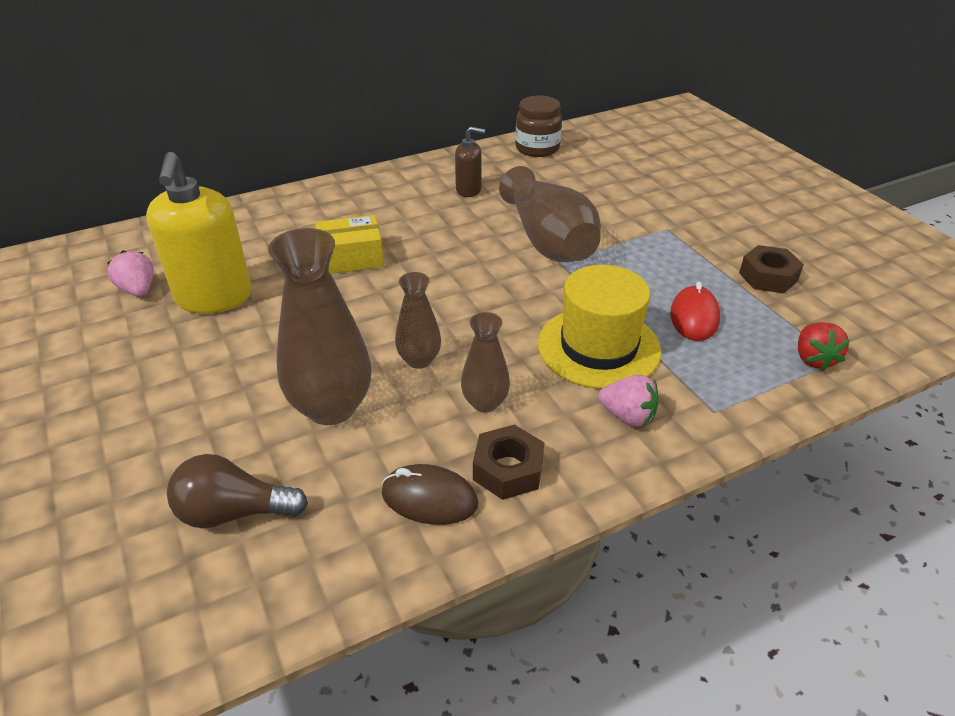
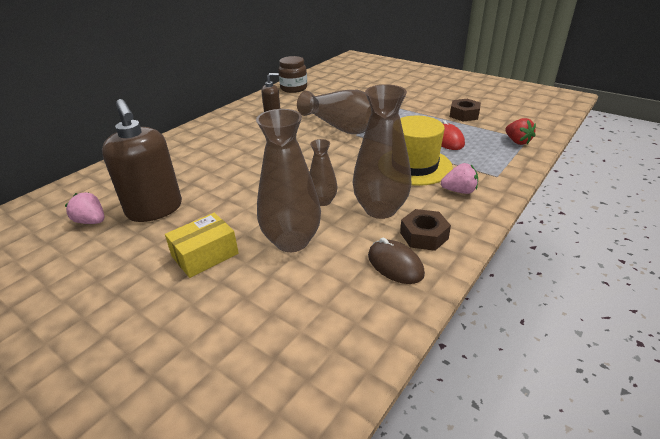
camera: 25 degrees left, 5 degrees down
(214, 297) = (155, 209): yellow soap dispenser -> brown soap dispenser
(234, 512) = (281, 318): brown light bulb -> none
(351, 258) = (231, 164): yellow box -> yellow box (205, 255)
(429, 498) = (395, 265): brown mouse -> brown mouse turned 60 degrees clockwise
(485, 403) = (380, 209): brown vase -> brown vase, size x1.83

